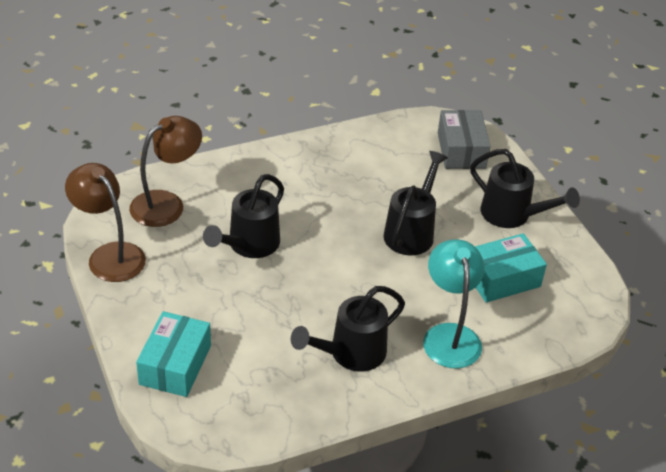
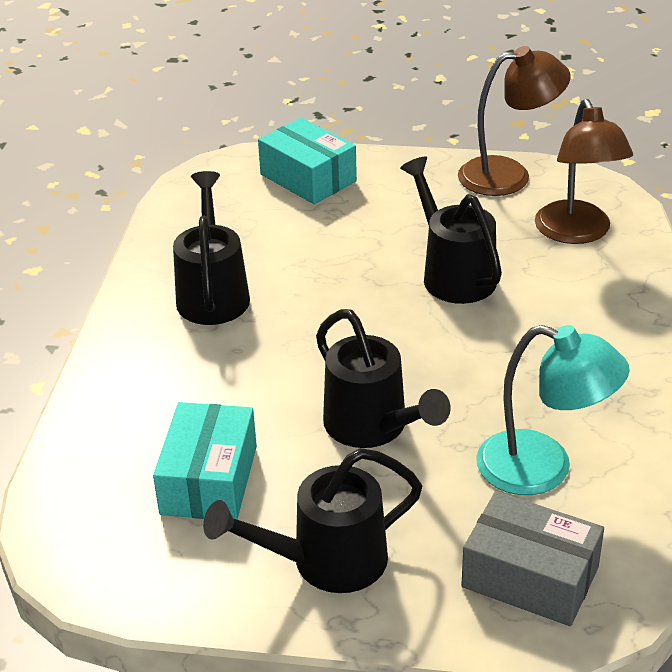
camera: 125 degrees right, 5 degrees down
(449, 335) = (163, 382): turquoise lamp -> turquoise lamp (543, 469)

